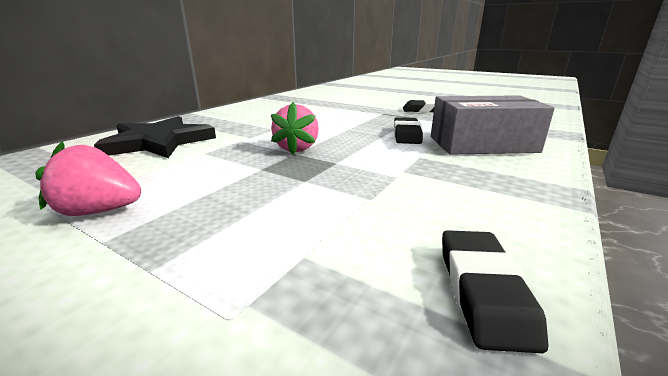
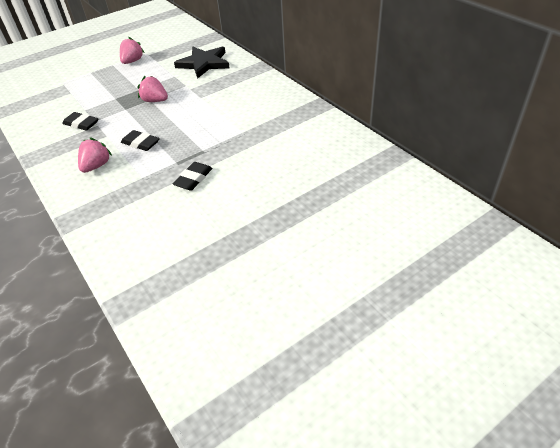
camera: 115 degrees right, 20 degrees up
(482, 144) = (96, 166): grey box -> pink strawberry
(483, 291) = (28, 114): black eraser -> black eraser (81, 124)

